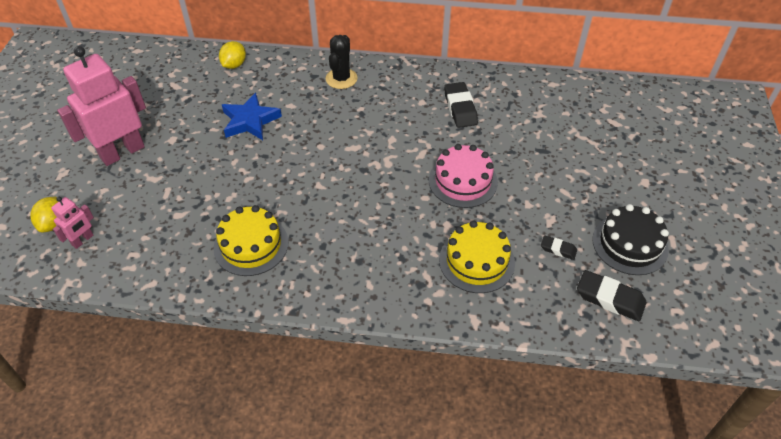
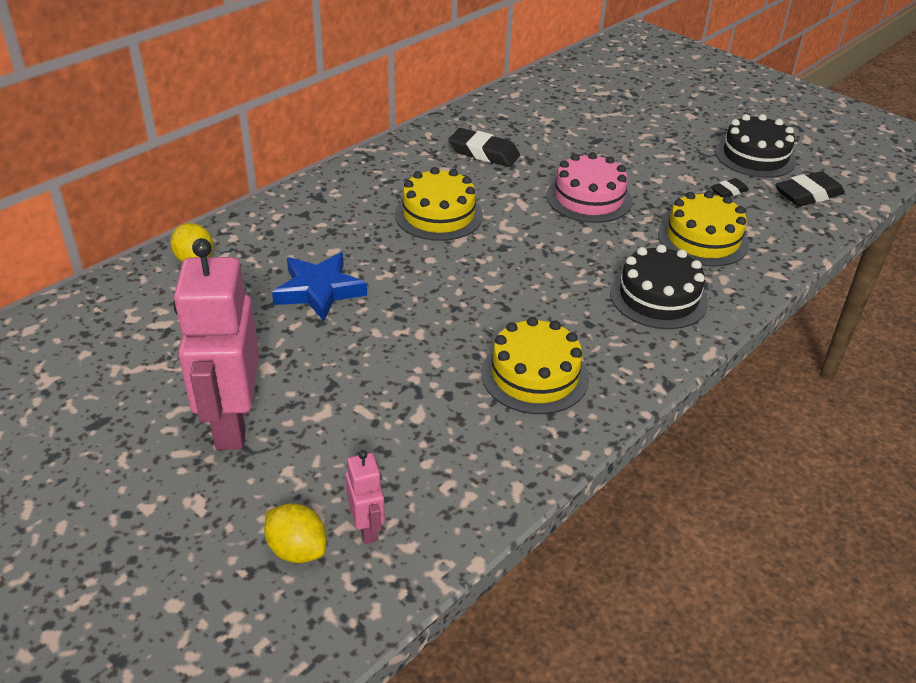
camera: 55 degrees left, 10 degrees down
(341, 79) = (336, 198): black cactus -> none
(369, 126) = (438, 215): none -> yellow cake
(382, 267) = (658, 297): none -> black cake

